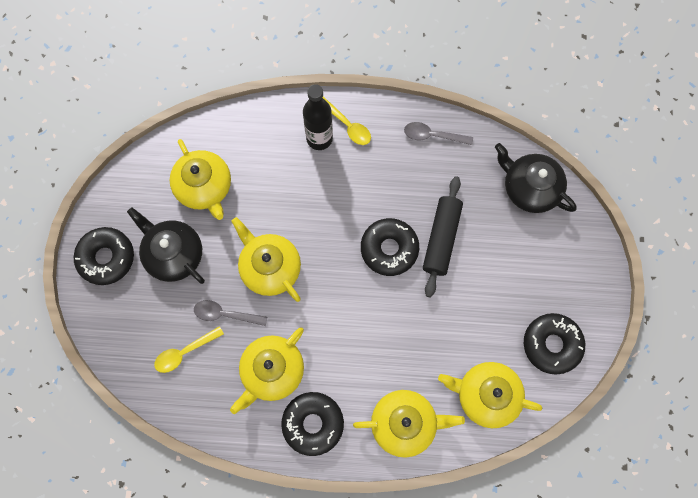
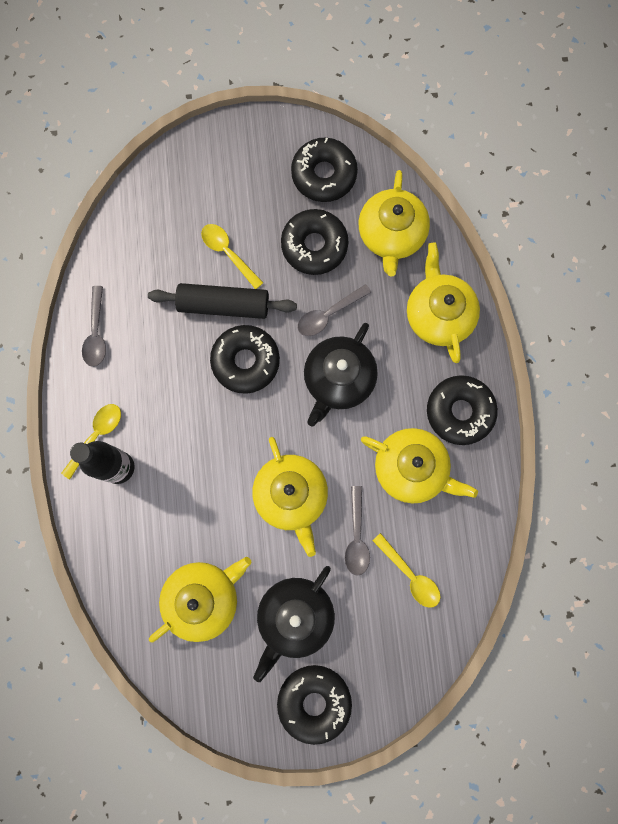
camera: 100 degrees left, 5 degrees up
(270, 267) = (291, 495): yellow teapot -> yellow teapot turned 60 degrees counterclockwise
(419, 325) = (328, 314): none -> grey spoon
(484, 324) = (314, 246): none -> black donut
(487, 249) = (228, 253): none -> yellow spoon
(530, 188) = (147, 216): black teapot -> black teapot (338, 379)

